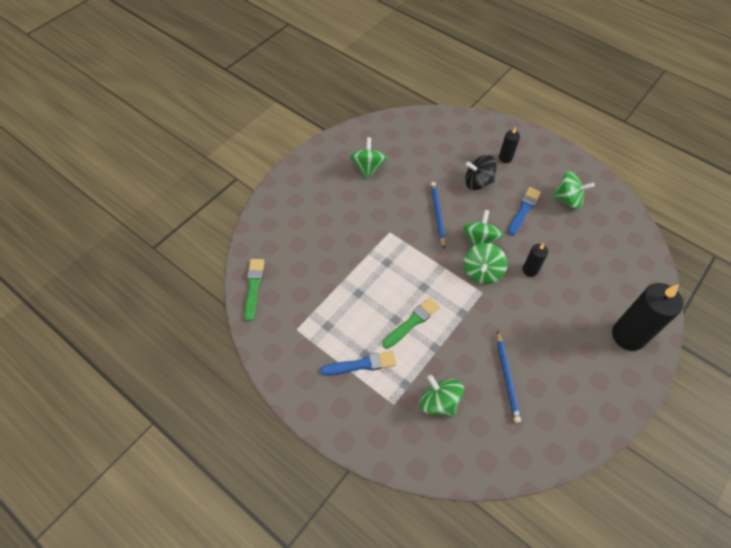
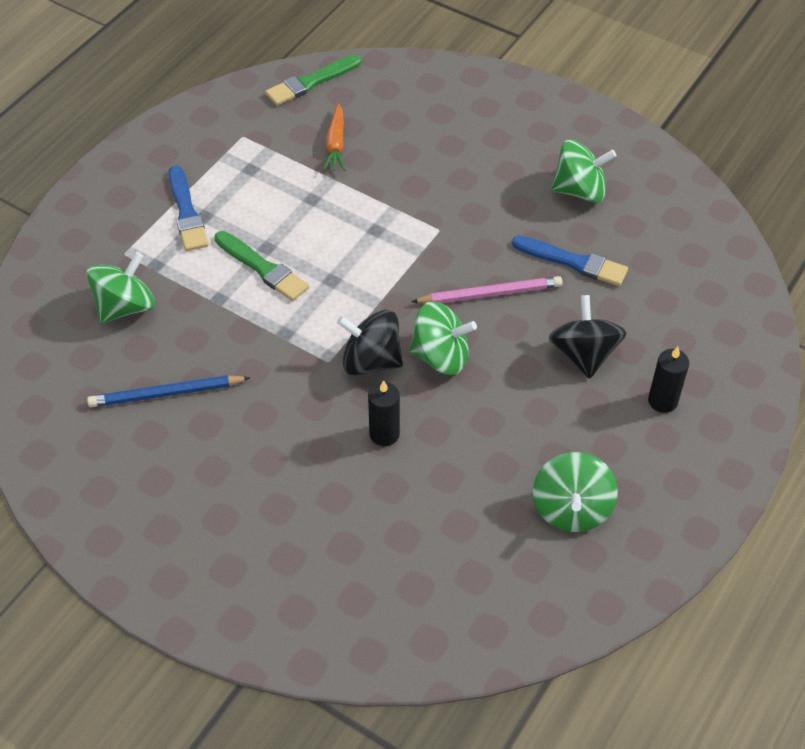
camera: 85 degrees right, 5 degrees down
(254, 287) = (311, 82): green brush -> green brush turned 150 degrees clockwise
(313, 277) = (335, 144): none -> orange carrot
(437, 215) = (490, 294): blue pencil -> pink pencil
(482, 272) = (371, 361): green spinning top -> black spinning top
(524, 210) = (528, 429): blue brush -> blue brush (573, 262)
(628, 335) = (253, 587): black candle -> none

